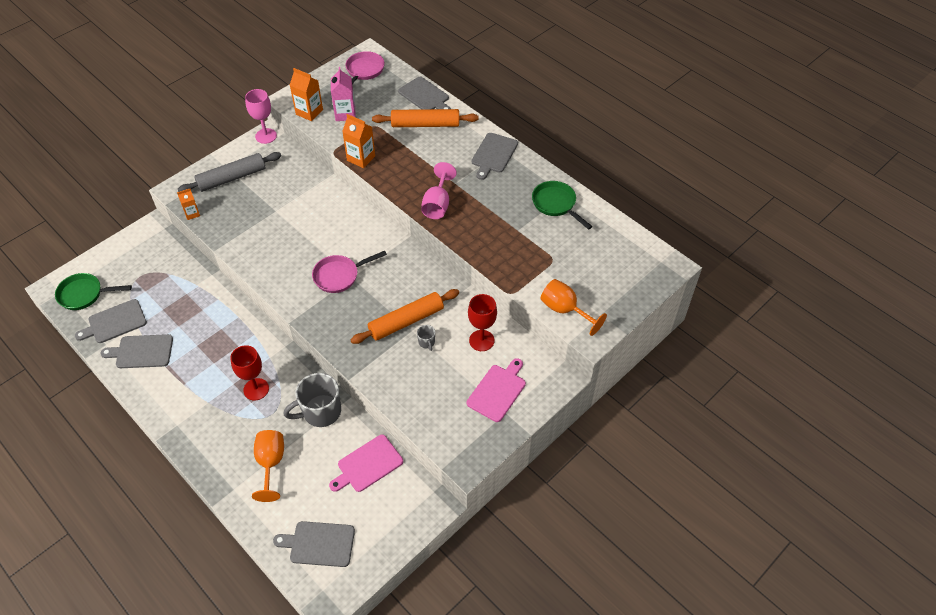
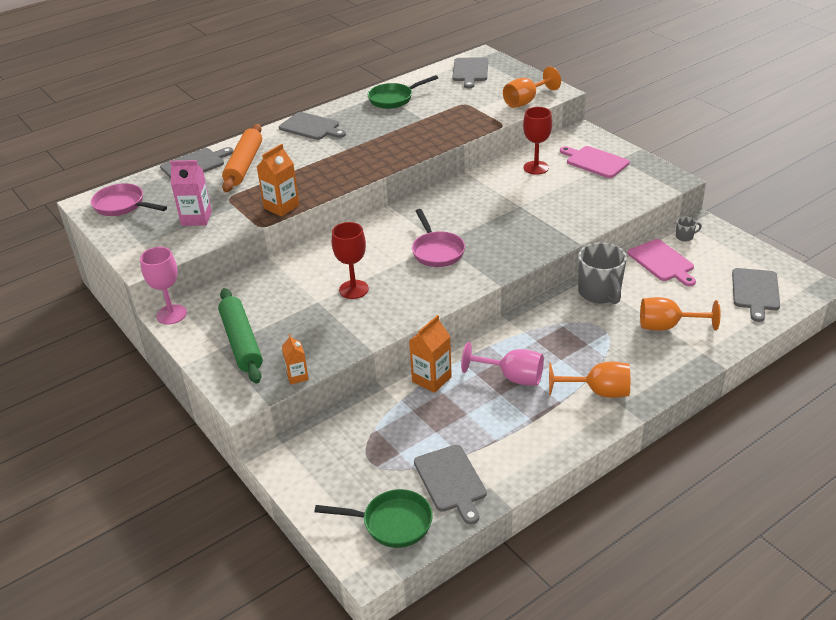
camera: 80 degrees left, 15 degrees down
(84, 294) = (392, 523): green pan -> green pan turned 90 degrees counterclockwise
(142, 352) = (506, 447): grey cutting board -> grey cutting board (470, 71)
(192, 410) = (598, 392): none -> orange goblet
(232, 178) = (241, 342): grey rolling pin -> green rolling pin
(256, 389) = (569, 341): red goblet -> red goblet (354, 289)
(309, 112) = (178, 245): orange carton -> orange carton (431, 379)
(406, 321) = (507, 209): orange rolling pin -> none
(426, 342) = (536, 197): grey mug -> grey mug (685, 237)
(437, 204) = (373, 160): pink goblet -> pink goblet (512, 377)

